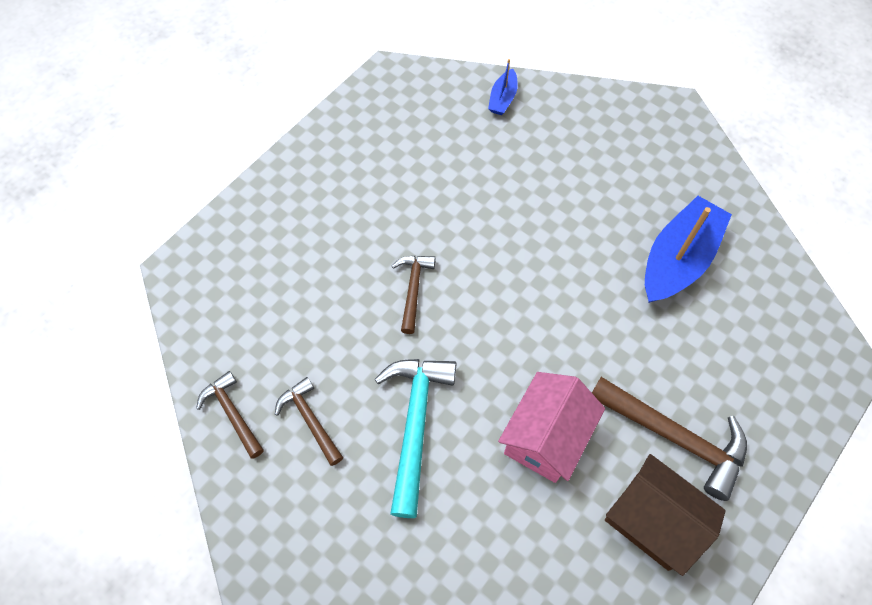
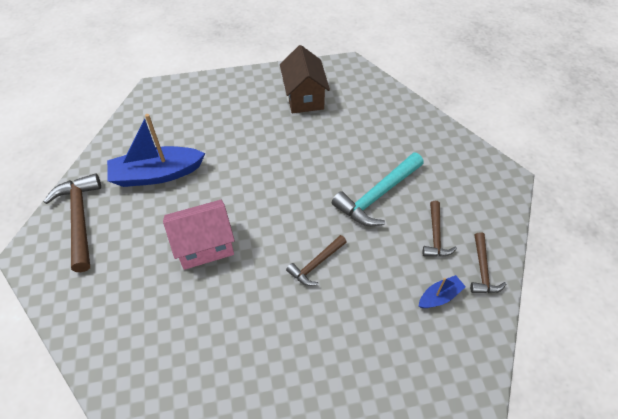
camera: 140 degrees left, 10 degrees down
(502, 98) = (112, 359): blue boat -> blue boat (439, 296)
(545, 437) = (317, 150): pink house -> pink house (204, 245)
(674, 437) = (259, 114): brown hammer -> brown hammer (80, 219)

